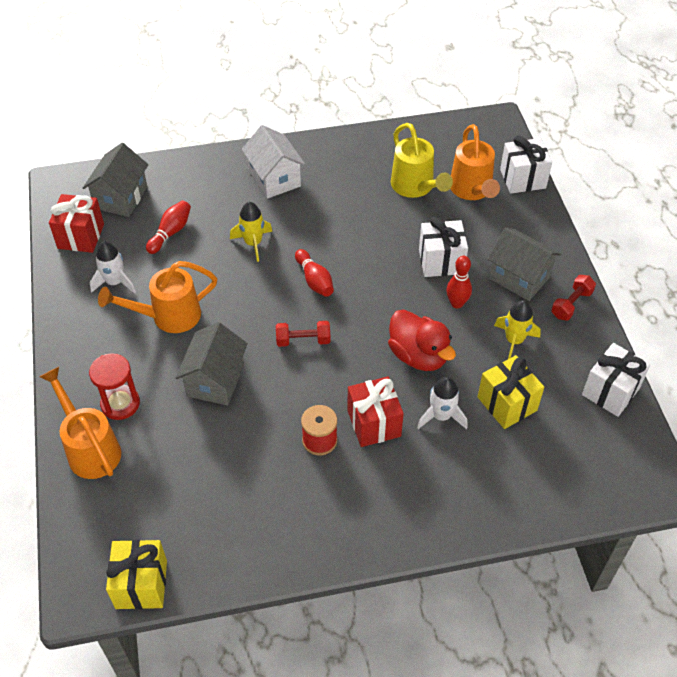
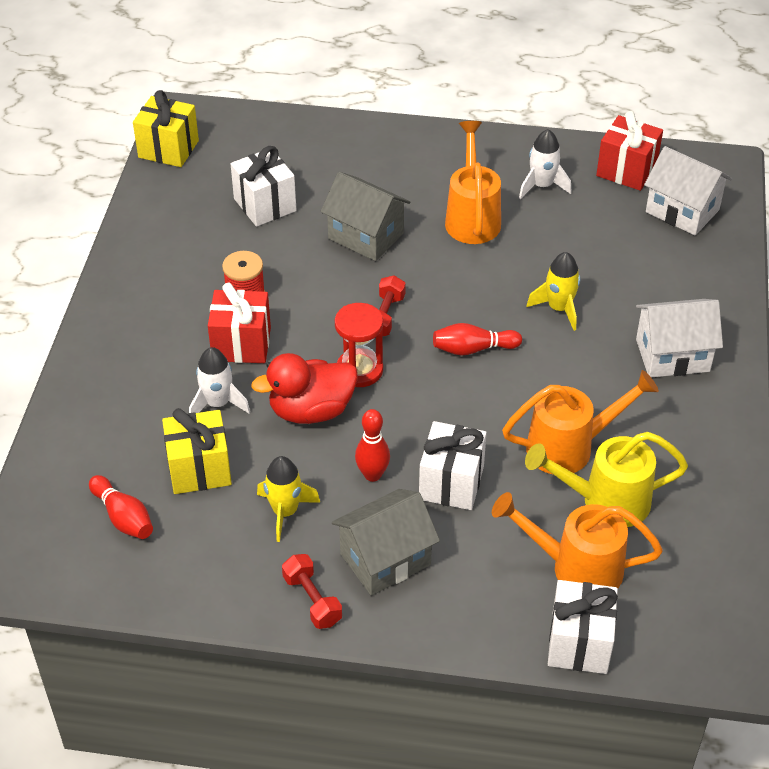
camera: 110 degrees right, 5 degrees down
(90, 449) = (329, 139): orange watering can -> orange watering can (569, 447)
(120, 404) = (372, 165): red hourglass -> red hourglass (359, 370)
(121, 197) = (682, 211): grey house -> white house
(170, 232) = (605, 242): red bowling pin -> red bowling pin (123, 517)
(610, 391) = (157, 581): white gift -> white gift (265, 205)

